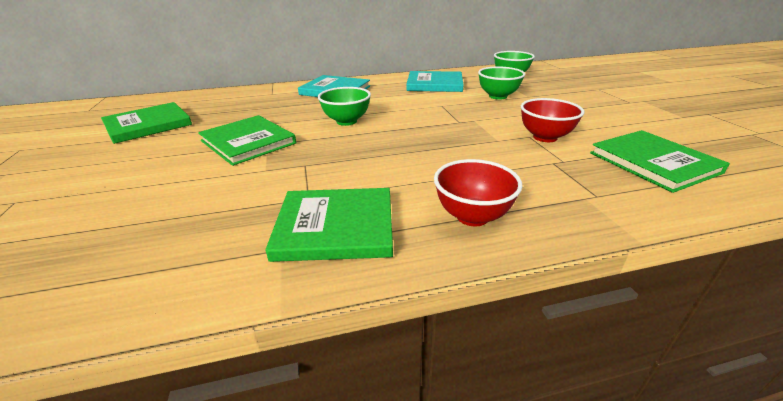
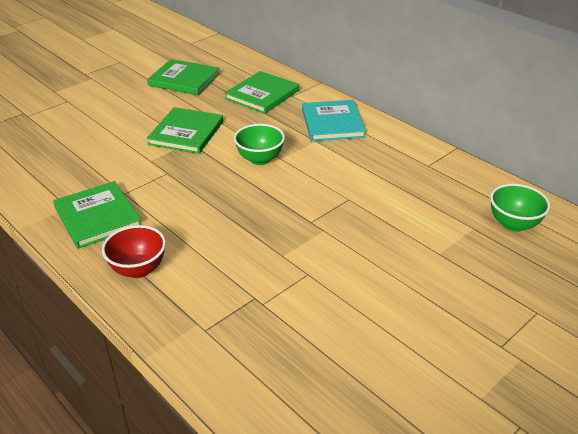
camera: 60 degrees right, 5 degrees up
(434, 84) = (415, 175): turquoise book -> none
(498, 96) = (415, 230): green bowl -> none
(545, 137) = (312, 284): red bowl -> none
(653, 162) = (300, 366): green book -> green book (262, 95)

